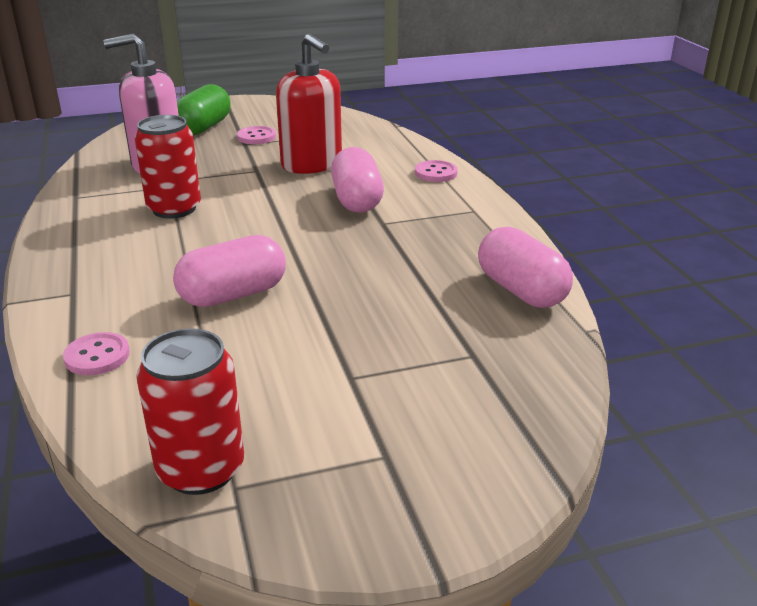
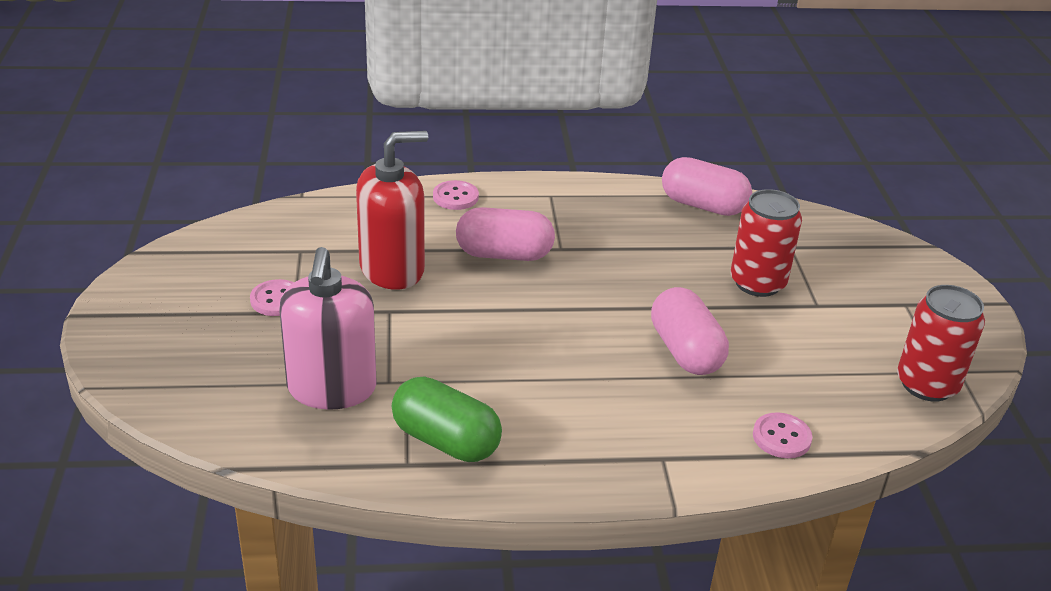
camera: 80 degrees left, 5 degrees up
(174, 209) = (478, 379): red can -> red can (757, 283)
(204, 127) = (210, 341): green capsule -> green capsule (446, 440)
(521, 290) = (703, 205): pink capsule -> pink capsule turned 45 degrees clockwise

